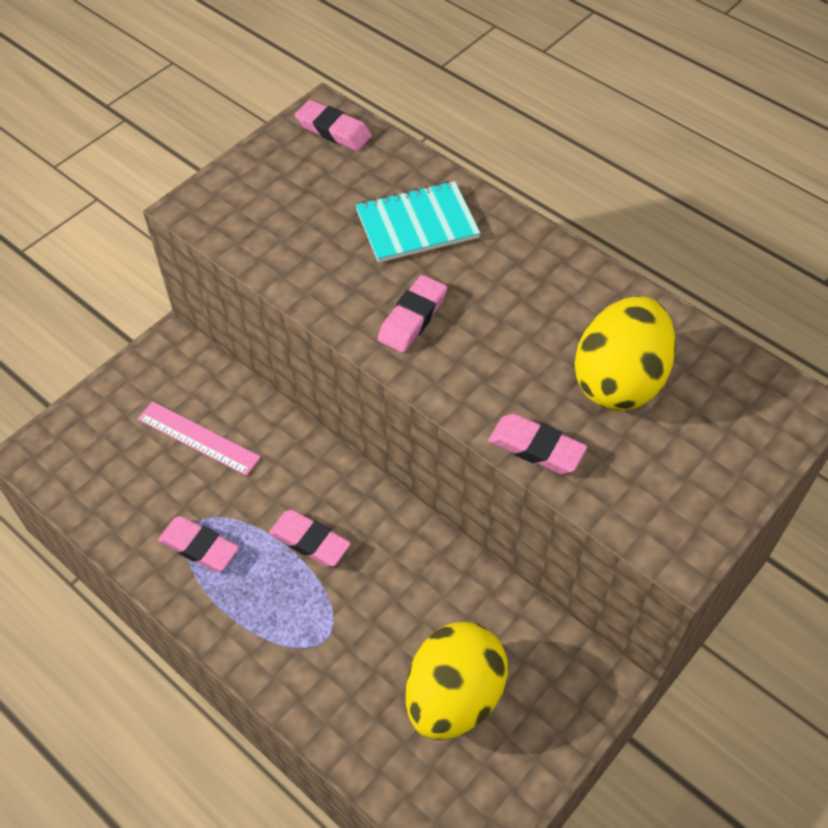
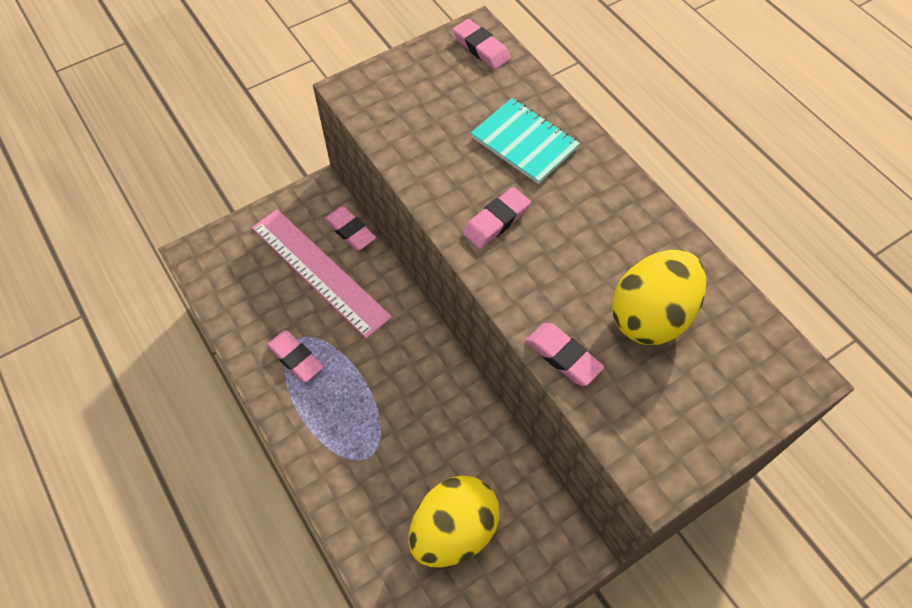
camera: 15 degrees right, 5 degrees up
(198, 438) = (319, 271): pink ruler -> pink ruler, size x1.68
(310, 541) = (380, 375): pink eraser -> pink eraser (350, 231)
(417, 224) = (524, 142): turquoise notebook -> turquoise notebook turned 45 degrees clockwise

